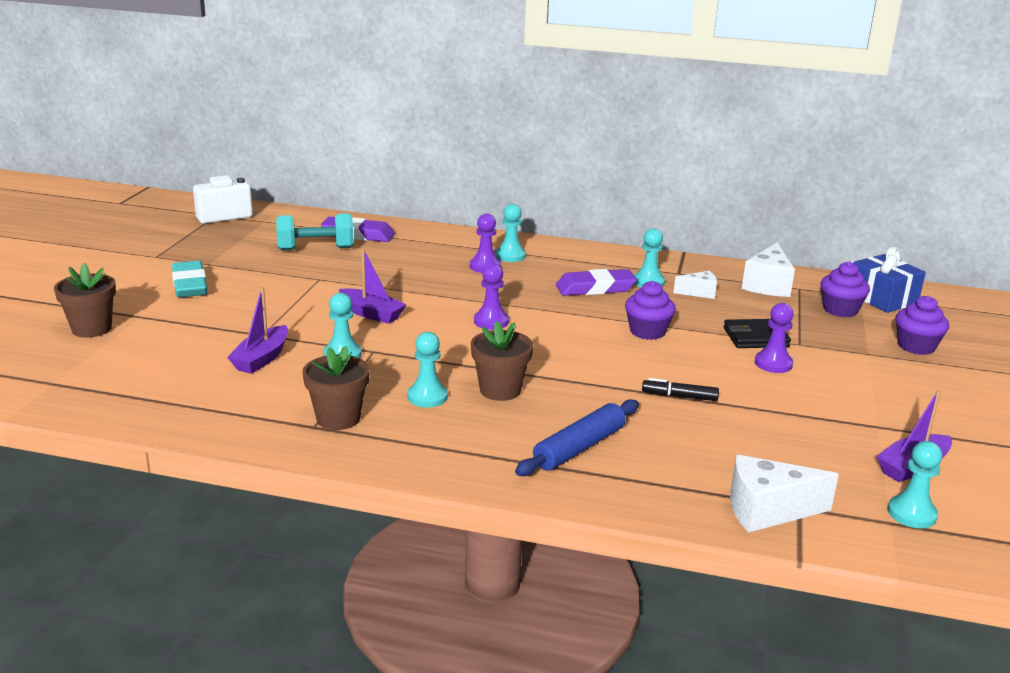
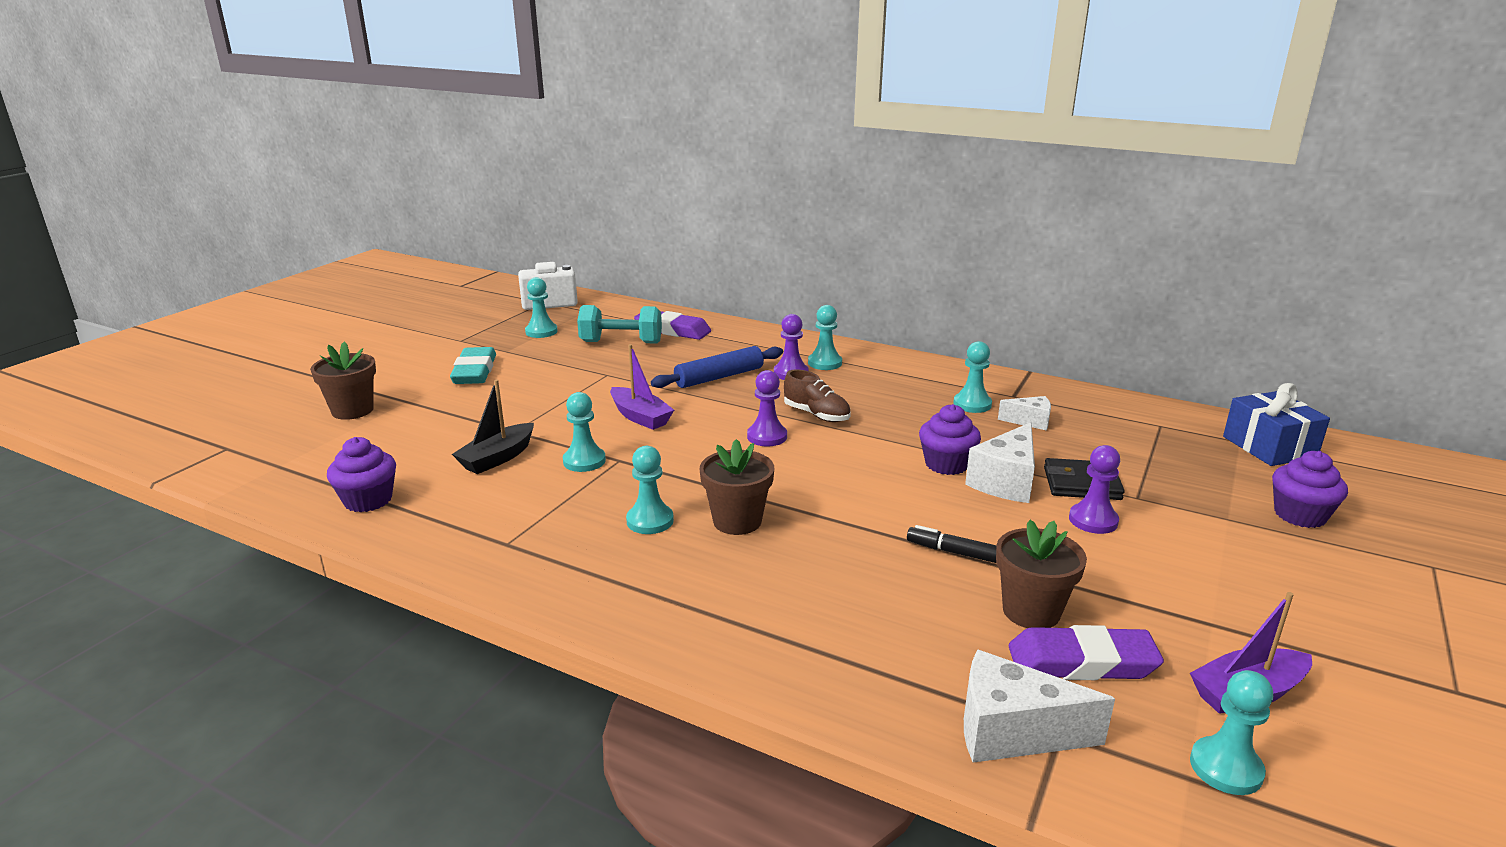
camera: 15 degrees right, 0 degrees up
(232, 243) = (541, 332): none -> turquoise pawn
(261, 359) = (497, 458): purple boat -> black boat
(338, 418) = (538, 537): brown flower pot -> brown flower pot (1031, 611)
(524, 300) = (816, 415): none -> brown shoe
(579, 448) = (798, 607): blue rolling pin -> blue rolling pin (719, 377)
(595, 288) = (905, 407): purple eraser -> purple eraser (1082, 662)
(767, 285) = (1120, 418): white cheese -> white cheese (1005, 481)
(840, 310) = (1207, 457): purple cupcake -> purple cupcake (368, 500)

